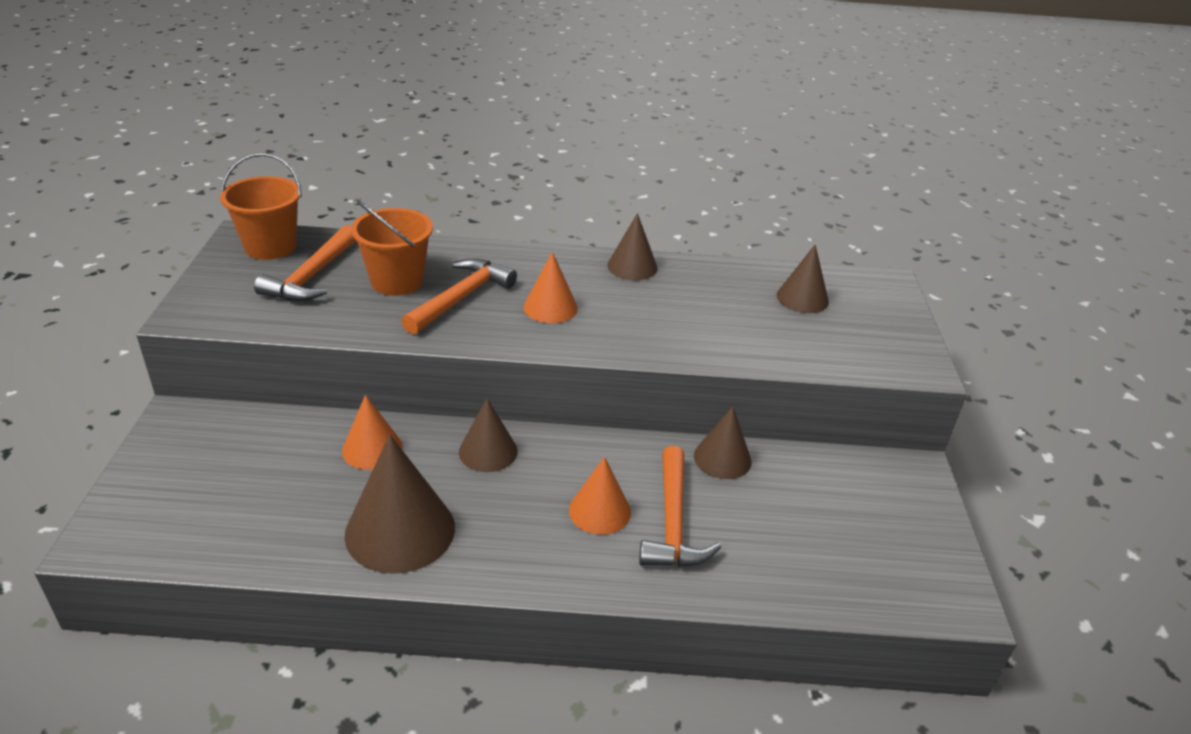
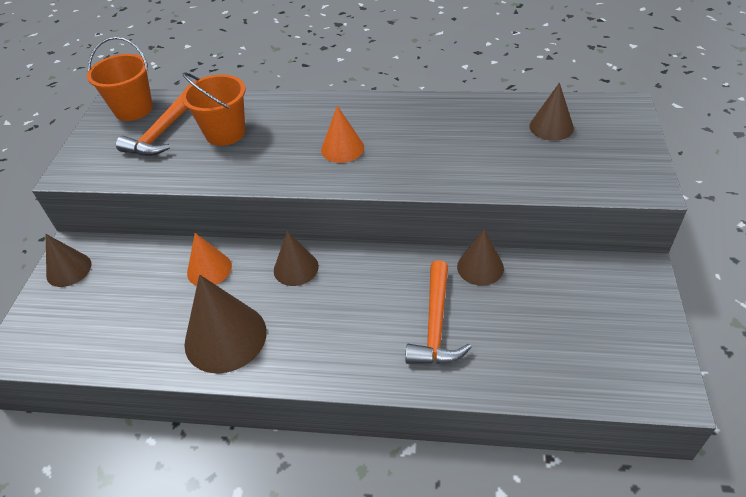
camera: 10 degrees right, 10 degrees up
(461, 298) = (273, 144): orange hammer -> none
(599, 511) = (378, 316): orange cone -> none
(632, 266) = (411, 107): brown cone -> brown cone (69, 269)

